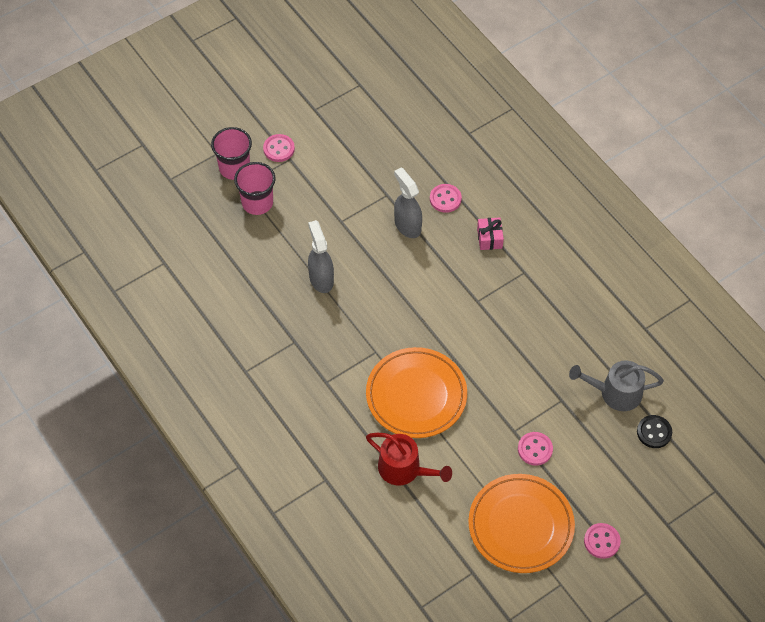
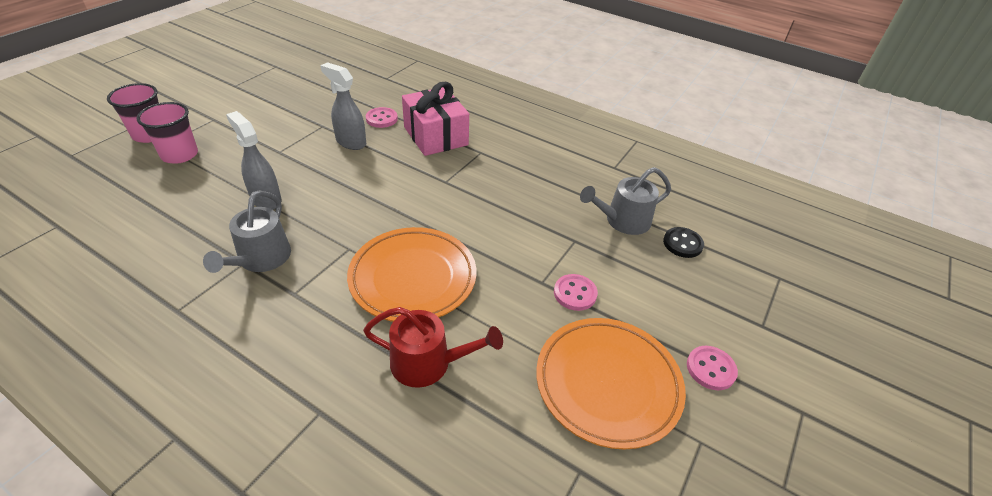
camera: 25 degrees left, 15 degrees down
(279, 149) = (200, 114): pink button -> none
(308, 342) = (261, 259): none -> grey watering can
(489, 238) = (436, 136): pink gift -> pink gift, size x2.11

